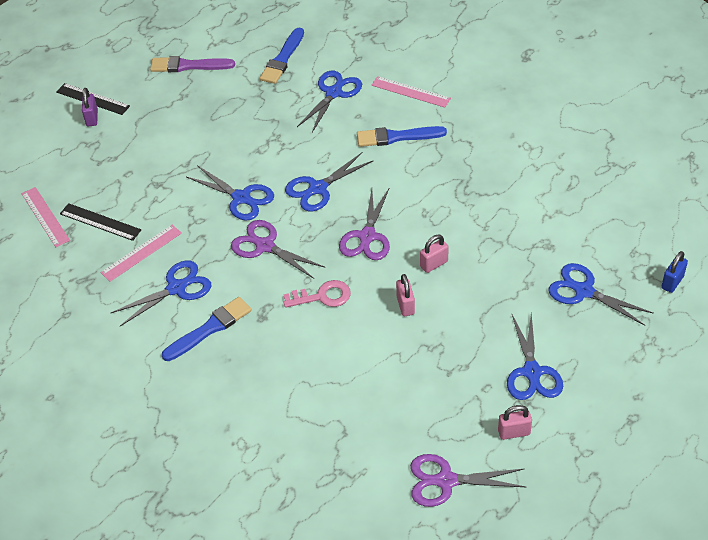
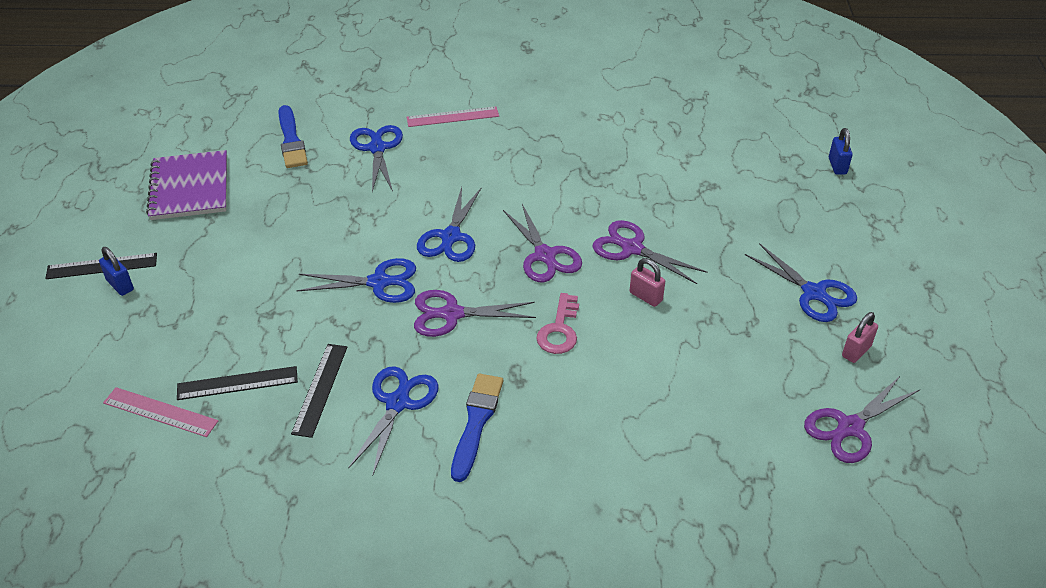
camera: 40 degrees left, 5 degrees down
(92, 118) = (120, 285): purple padlock -> blue padlock
(141, 253) = (320, 389): pink ruler -> black ruler
(188, 66) = (189, 187): purple brush -> purple notebook
(322, 296) = (559, 330): pink key -> pink key turned 150 degrees clockwise
(397, 137) = (480, 159): blue brush -> none
(434, 264) = (632, 248): pink padlock -> purple scissors
(584, 291) = (780, 207): blue scissors -> none

